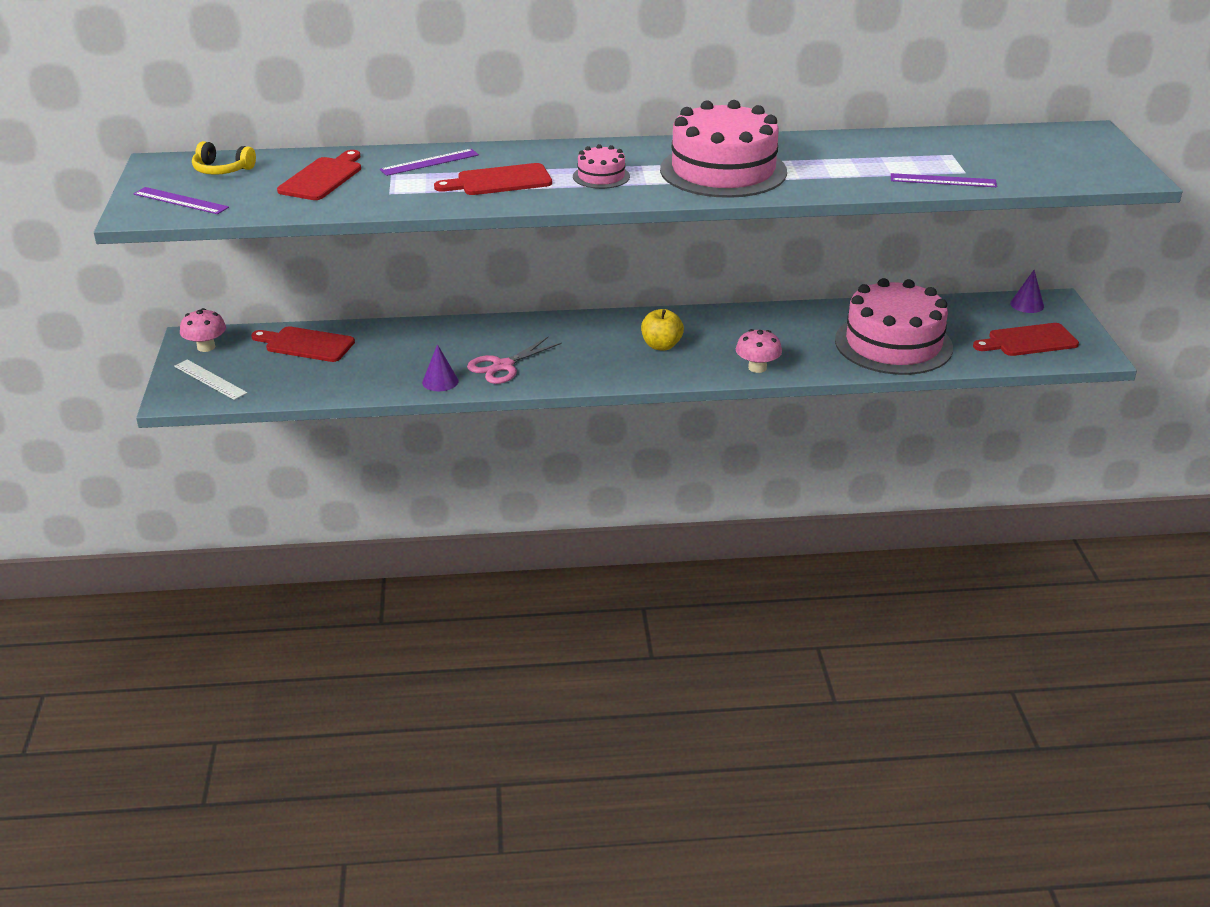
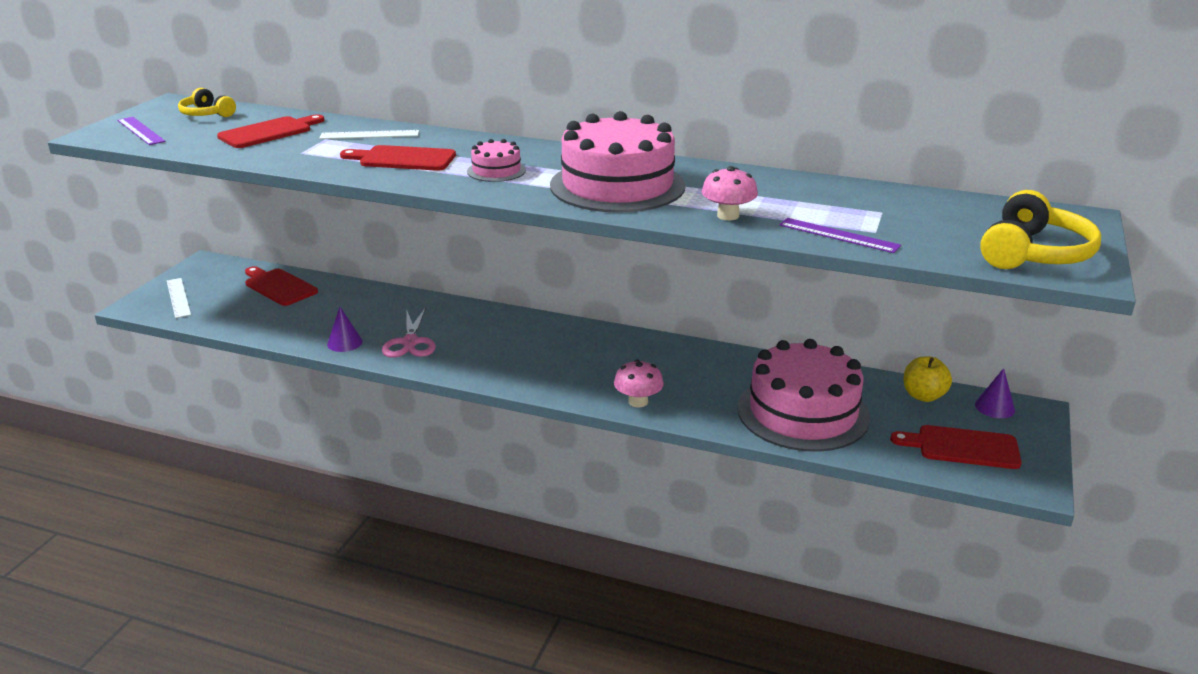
camera: 25 degrees right, 5 degrees down
(206, 347) = (206, 271): pink mushroom -> pink mushroom (728, 215)
(429, 162) = (369, 135): purple ruler -> white ruler
(503, 366) = (410, 342): pink scissors -> pink scissors turned 75 degrees counterclockwise
(661, 346) = (568, 358): yellow apple -> yellow apple (923, 396)
(1088, 167) = (1033, 253): none -> yellow headphones

